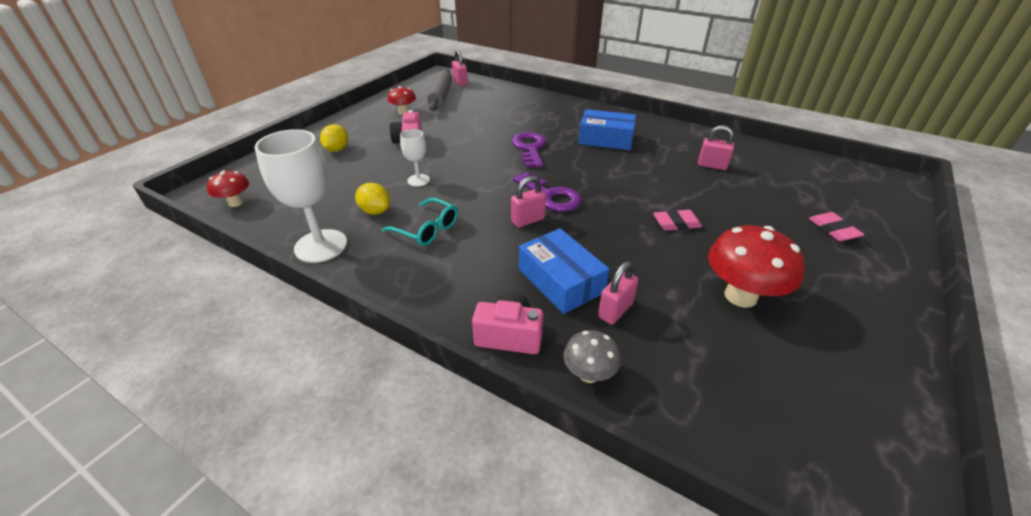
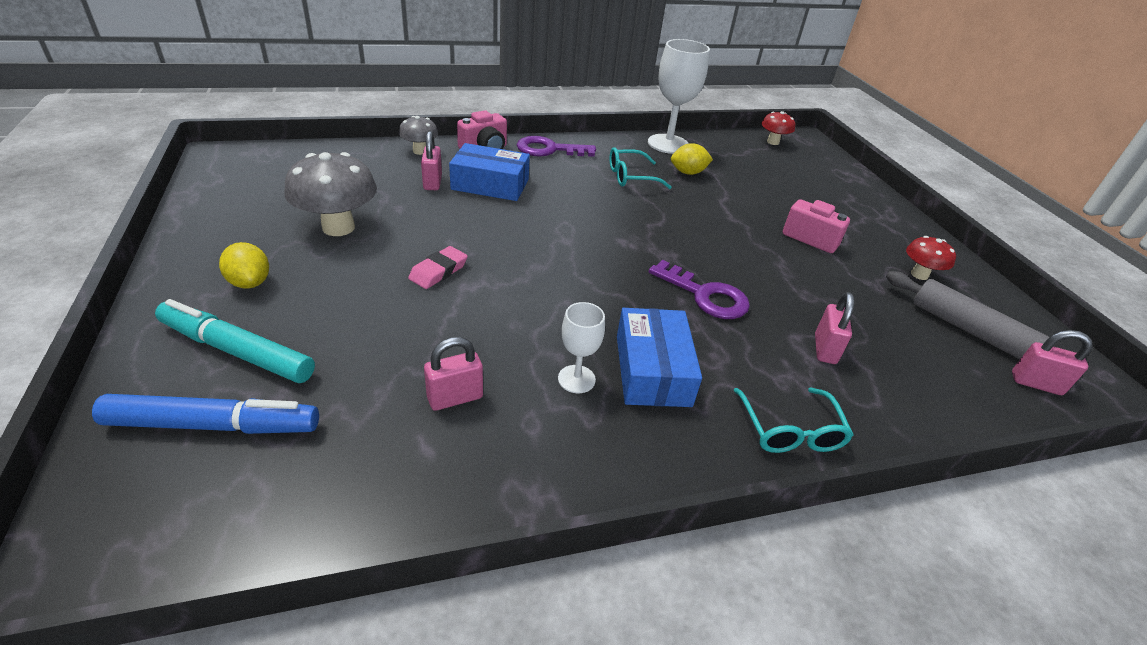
camera: 130 degrees right, 0 degrees up
(337, 149) = (835, 201): yellow lemon -> yellow lemon (250, 282)
(418, 180) = (716, 206): white goblet -> white goblet (576, 379)
(528, 220) = (574, 214): pink padlock -> pink padlock (825, 349)
(550, 196) = (590, 244): purple key -> purple key (549, 149)
(579, 109) = (790, 430): none -> turquoise glasses
(606, 139) = (652, 370): blue box -> blue box turned 60 degrees counterclockwise
(740, 296) = (338, 227): red mushroom -> grey mushroom
(833, 230) = (237, 351): pink eraser -> turquoise marker
(842, 200) = (214, 425): none -> blue marker

